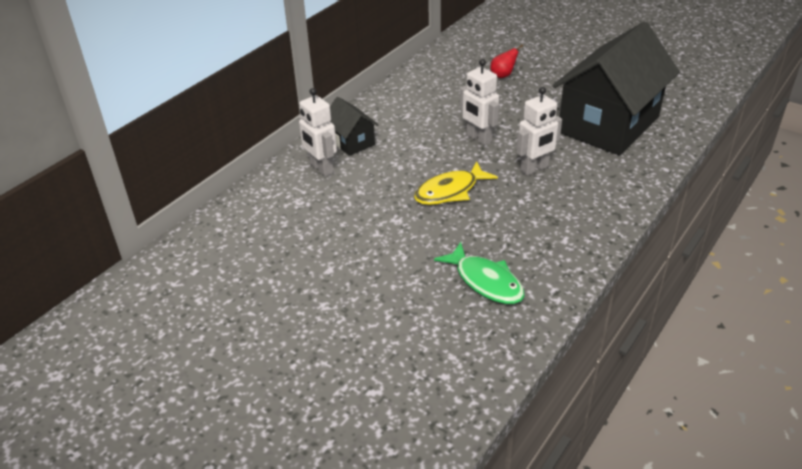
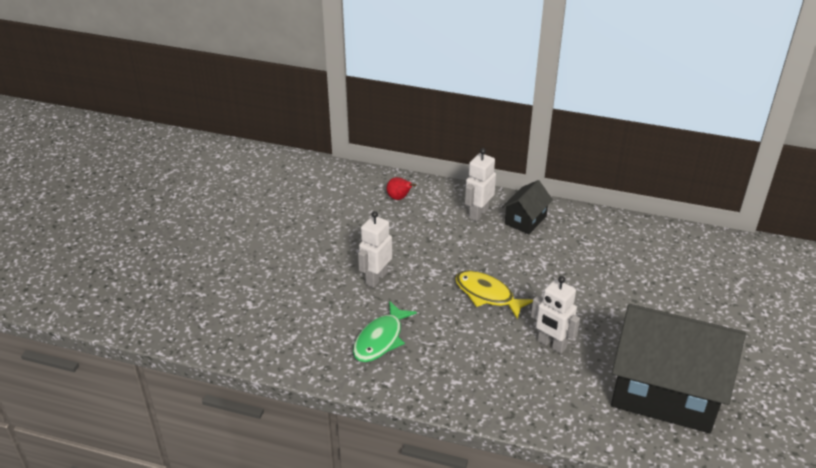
camera: 70 degrees right, 0 degrees up
(478, 138) = (578, 297): white robot -> white robot (376, 278)
(503, 75) = (706, 293): red pear -> red pear (399, 198)

